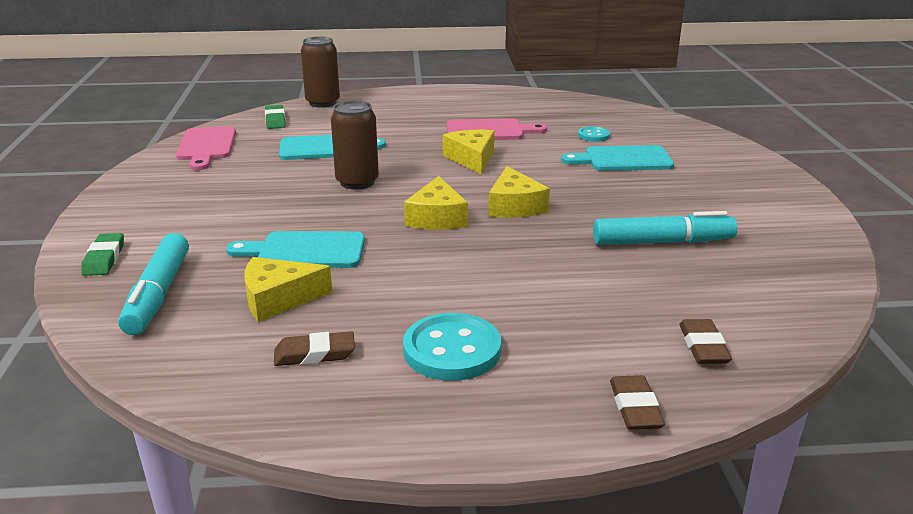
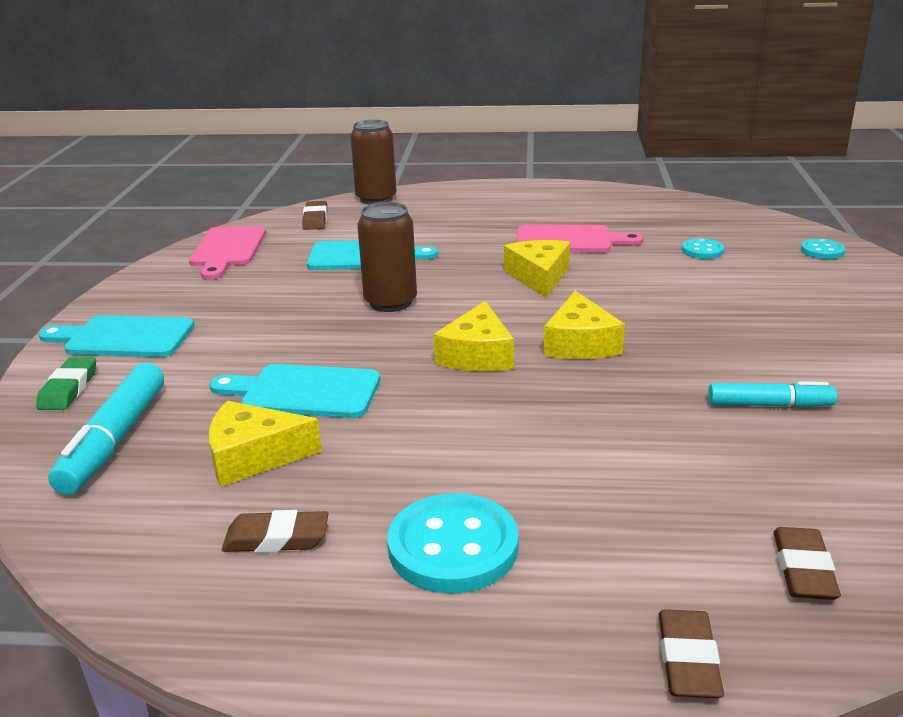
camera: 10 degrees right, 0 degrees up
(275, 120) = (315, 219): green eraser -> brown eraser
(623, 159) = (735, 285): turquoise cutting board -> turquoise cutting board (123, 338)
(662, 242) = (769, 405): turquoise marker -> turquoise marker, size x0.64
(682, 133) = (822, 251): none -> turquoise button

